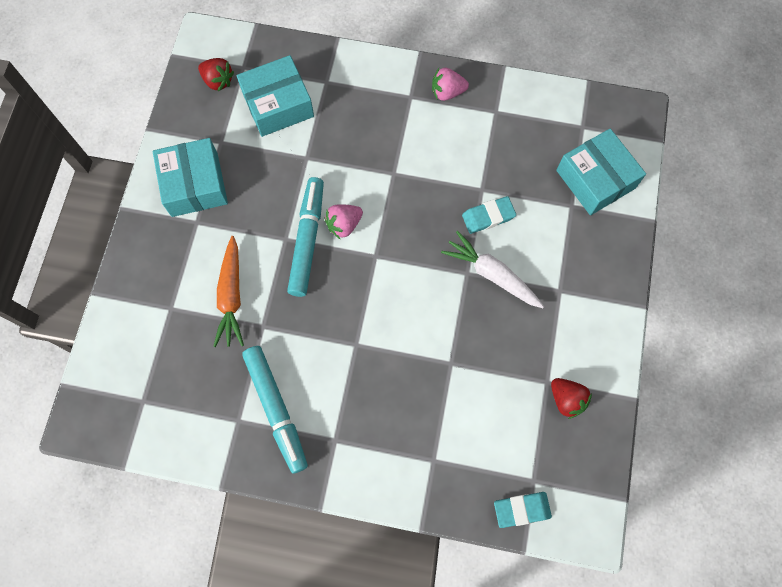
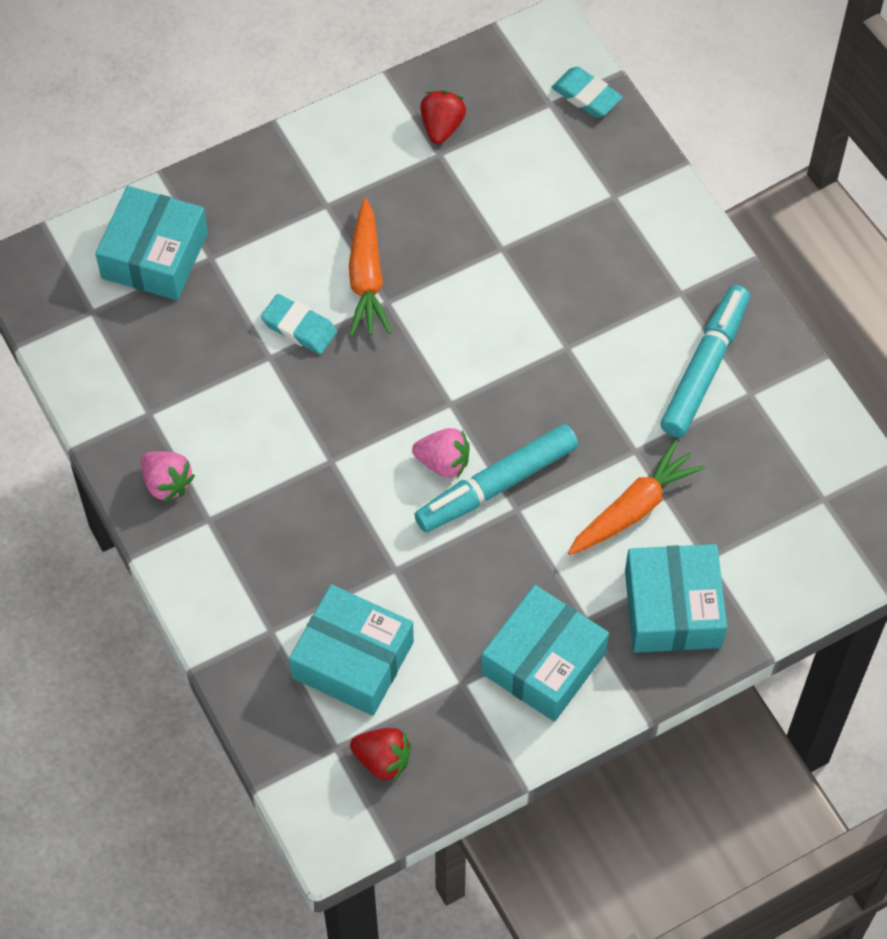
camera: 130 degrees left, 10 degrees down
(162, 268) = (672, 608): none -> turquoise box
(218, 81) = (382, 760): red strawberry -> red strawberry turned 120 degrees clockwise
(492, 274) = (366, 277): white carrot -> orange carrot

